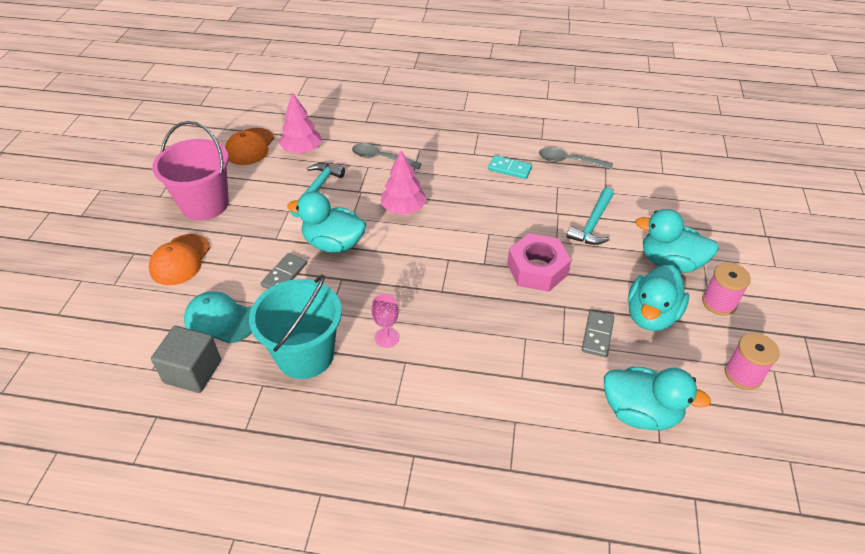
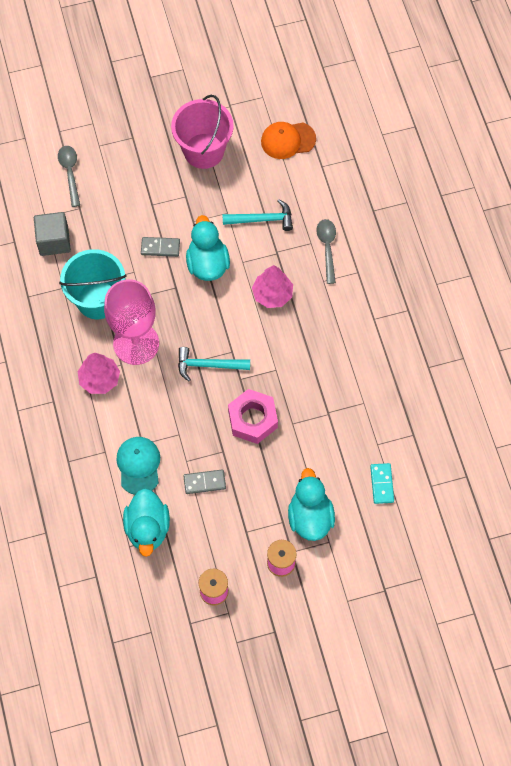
camera: 65 degrees right, 20 degrees up
(180, 260) = (140, 171): orange cap -> none
(220, 320) = (101, 231): turquoise cap -> turquoise cap (139, 465)
(302, 150) = (305, 182): pink tree -> pink tree (99, 379)
(387, 337) = (136, 343): pink goblet -> pink goblet, size x2.44
(509, 169) = (368, 356): turquoise domino -> turquoise domino (382, 484)
(569, 161) = (405, 401): grey spoon -> grey spoon (70, 173)
(593, 224) = (328, 445): turquoise hammer -> turquoise hammer (208, 365)
(651, 315) = (243, 515): turquoise duck -> none

